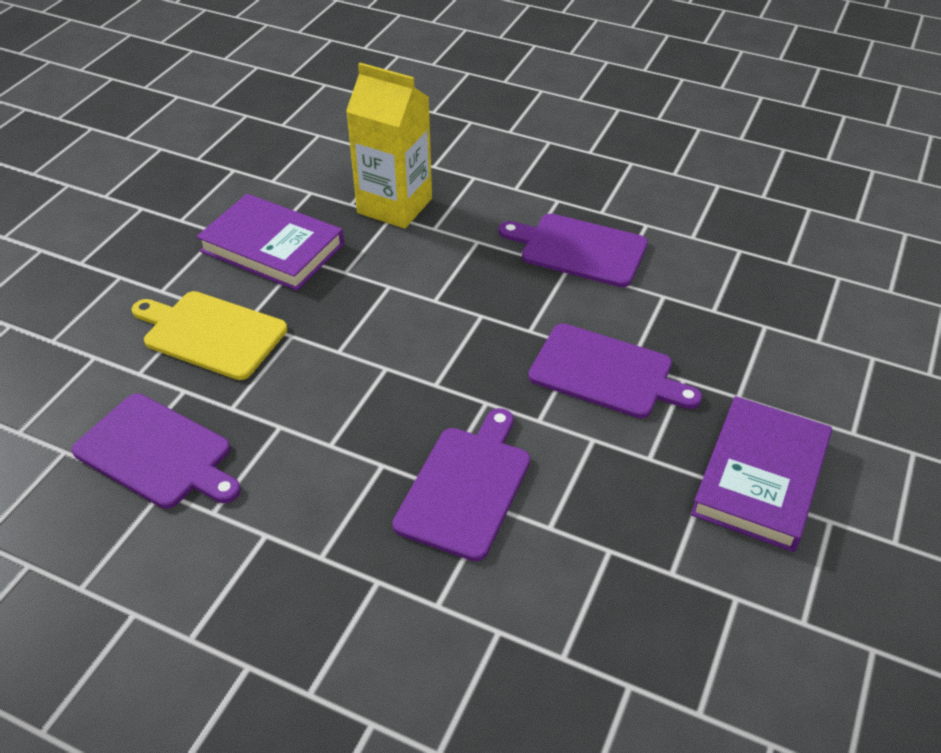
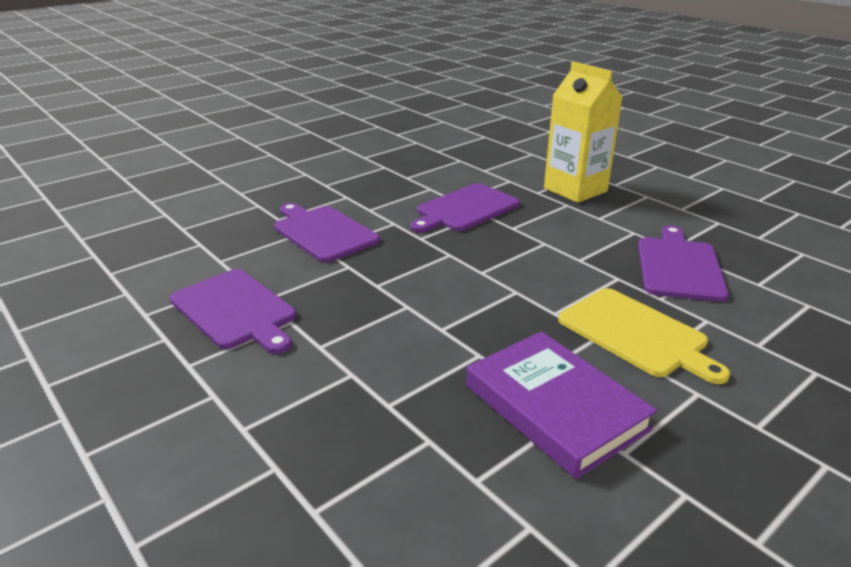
camera: 155 degrees left, 15 degrees down
(157, 453) = (679, 266): purple cutting board -> purple cutting board turned 45 degrees clockwise
(394, 206) = (375, 418): yellow carton -> yellow carton (575, 190)
(760, 478) = (298, 179): purple book -> none

